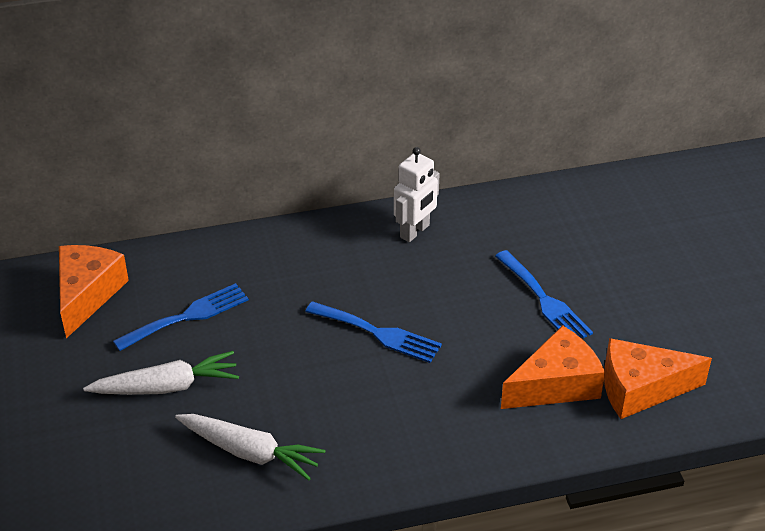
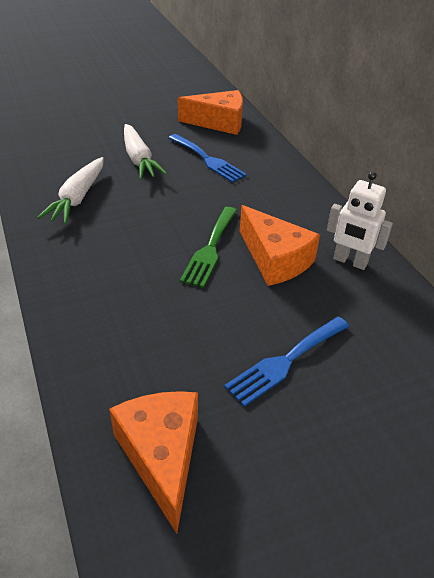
camera: 80 degrees right, 0 degrees up
(378, 333) = (210, 249): blue fork -> green fork
(556, 384) = (161, 374): orange cheese -> orange cheese (275, 259)

